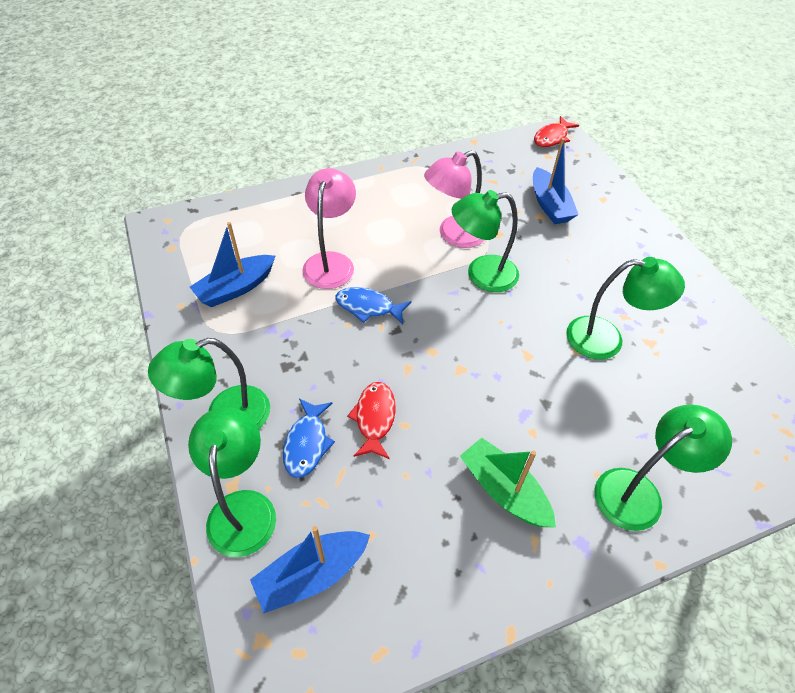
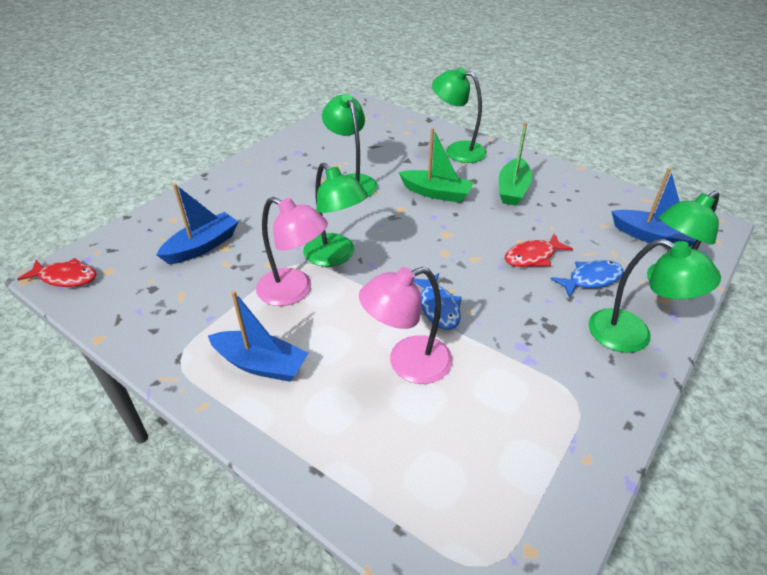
camera: 120 degrees left, 10 degrees down
(236, 288) = (516, 424): blue boat -> blue boat (261, 364)
(541, 404) = (436, 193): none -> green boat

